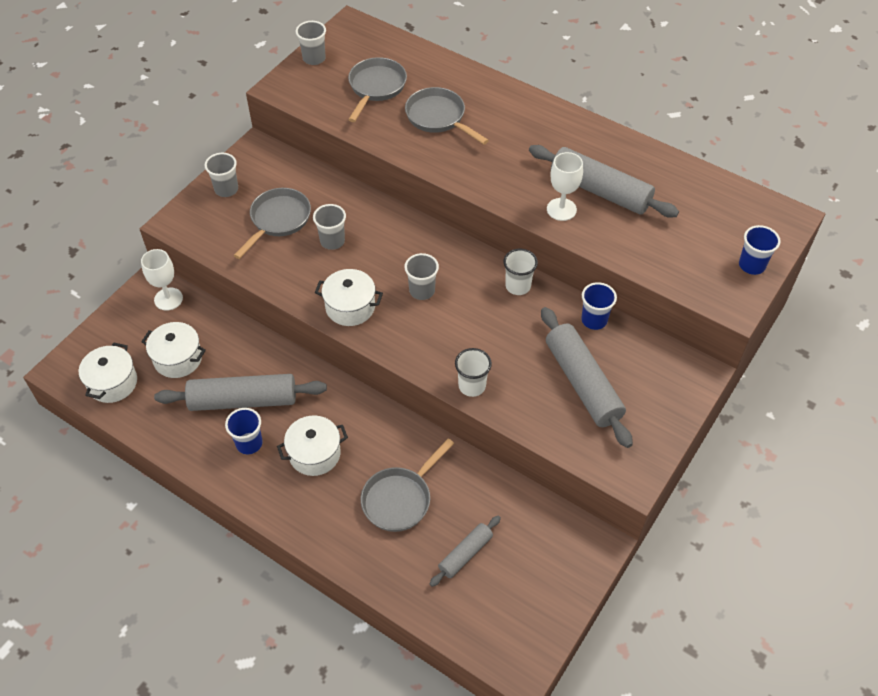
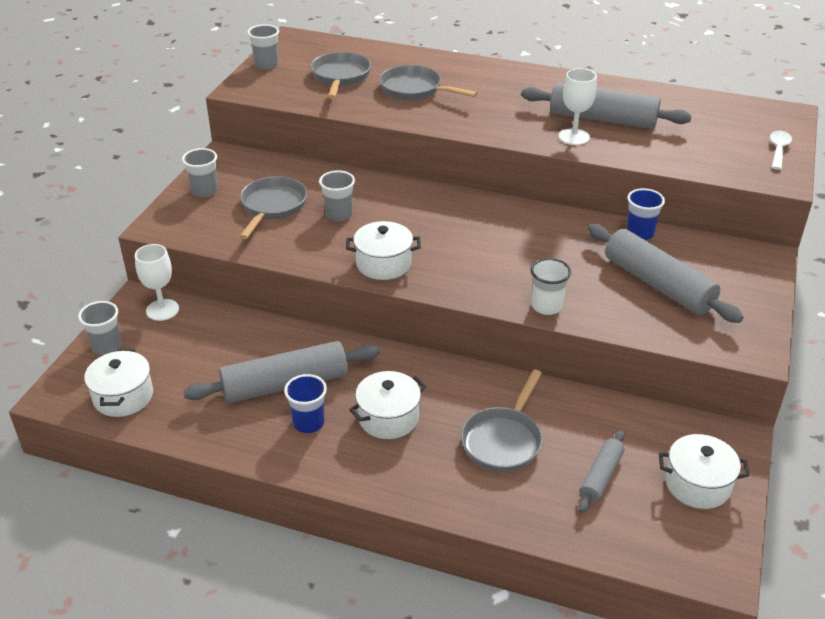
camera: 15 degrees left, 15 degrees down
(178, 359) = (194, 360): white pot -> white pot (697, 484)
(422, 291) = (453, 239): grey cup -> grey cup (107, 346)
(518, 286) = (549, 219): white cup -> none
(751, 265) = (778, 150): blue cup -> white spoon

